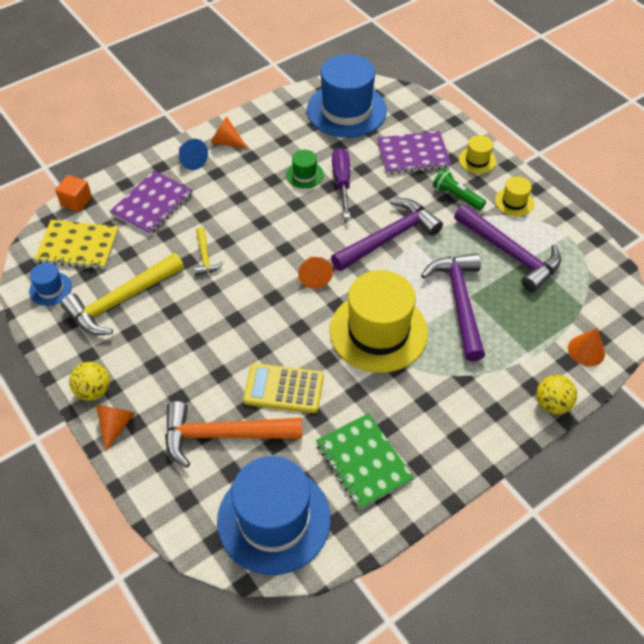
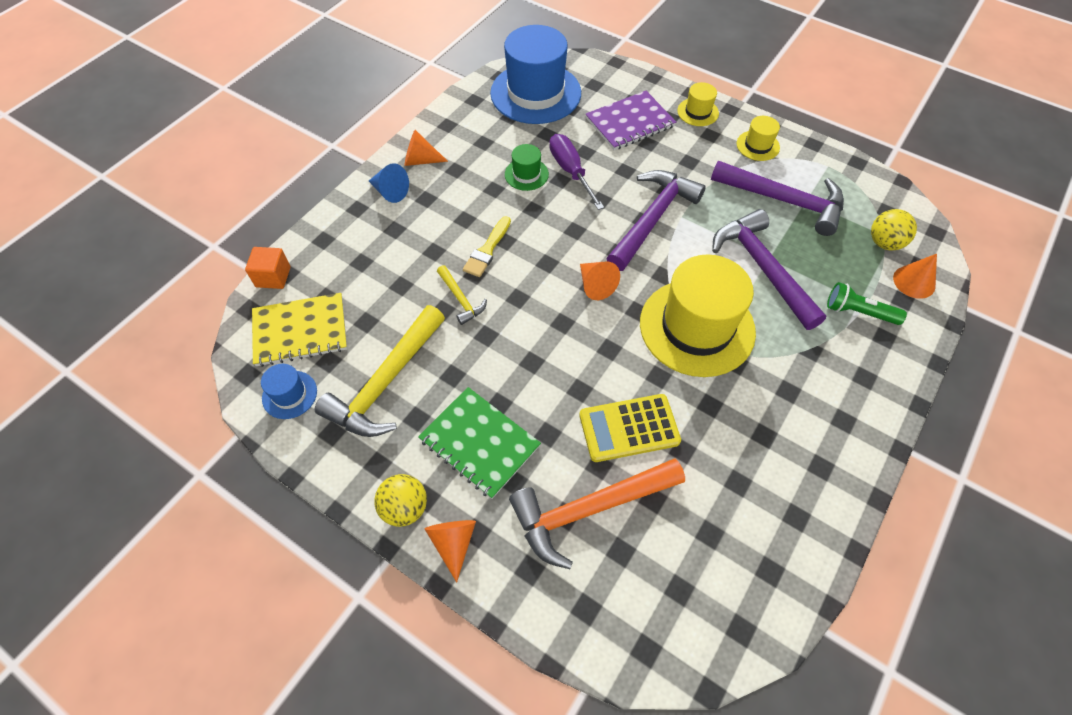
camera: 20 degrees left, 5 degrees up
(152, 204) = (368, 255): purple notebook -> none
(243, 225) = (487, 250): none -> yellow brush
(274, 519) = (700, 594): blue hat -> none
(363, 462) = (761, 485): green notebook -> green notebook (479, 443)
(456, 196) = (698, 155): green flashlight -> green flashlight (858, 312)
(552, 404) = (915, 351): yellow ball -> yellow ball (884, 243)

